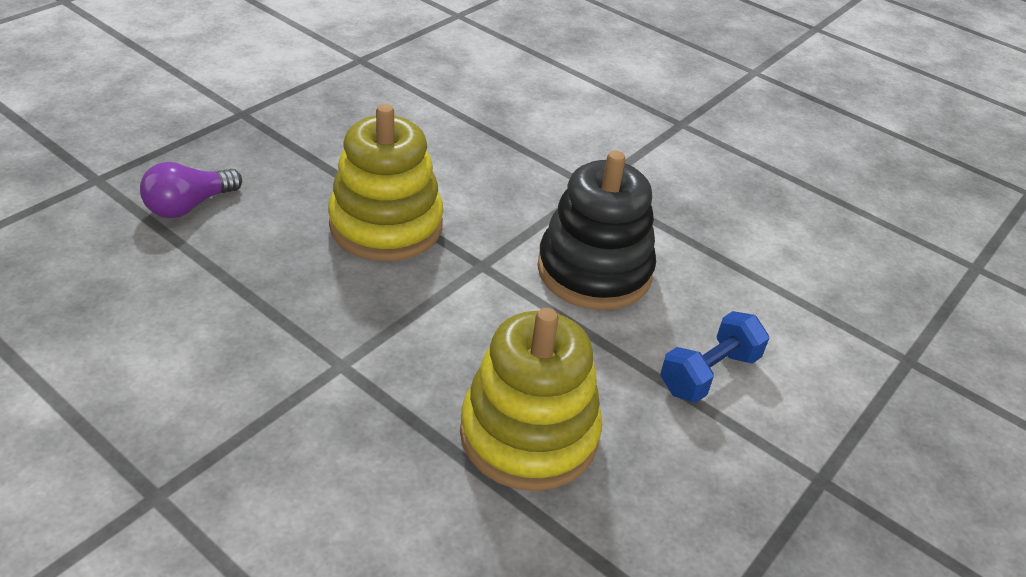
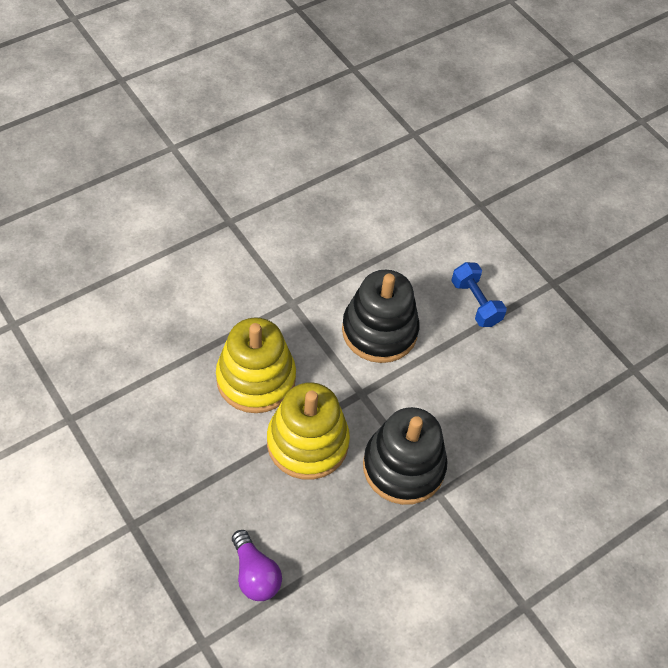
camera: 75 degrees left, 15 degrees up
(376, 321) = (403, 467): none -> black stacking toy
(529, 434) = (506, 406): yellow stacking toy -> yellow stacking toy (256, 379)

